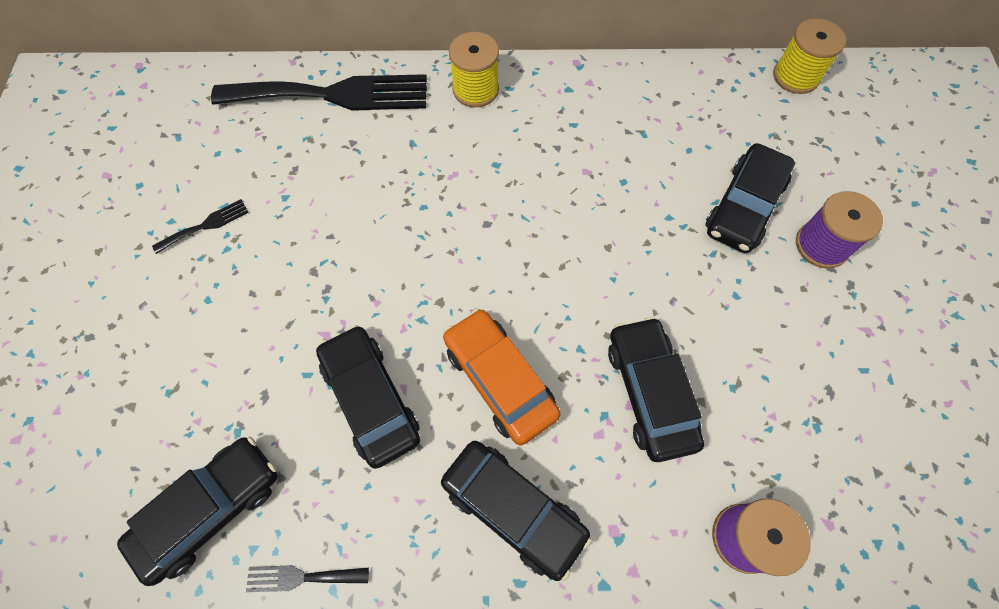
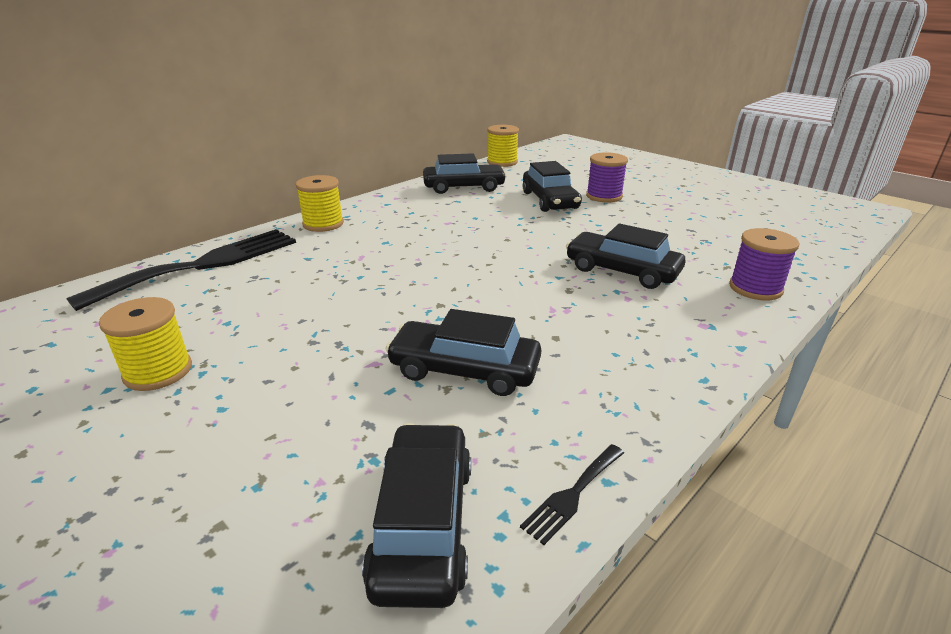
camera: 45 degrees left, 35 degrees down
(206, 225) = (158, 371): black fork -> yellow spool
(500, 380) = (536, 311): orange car -> none
(513, 509) = (642, 353): black car -> black car (464, 187)

